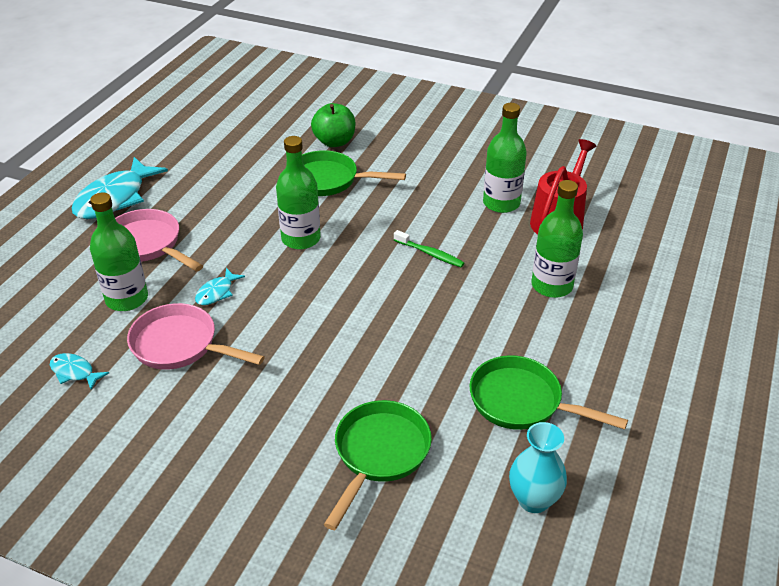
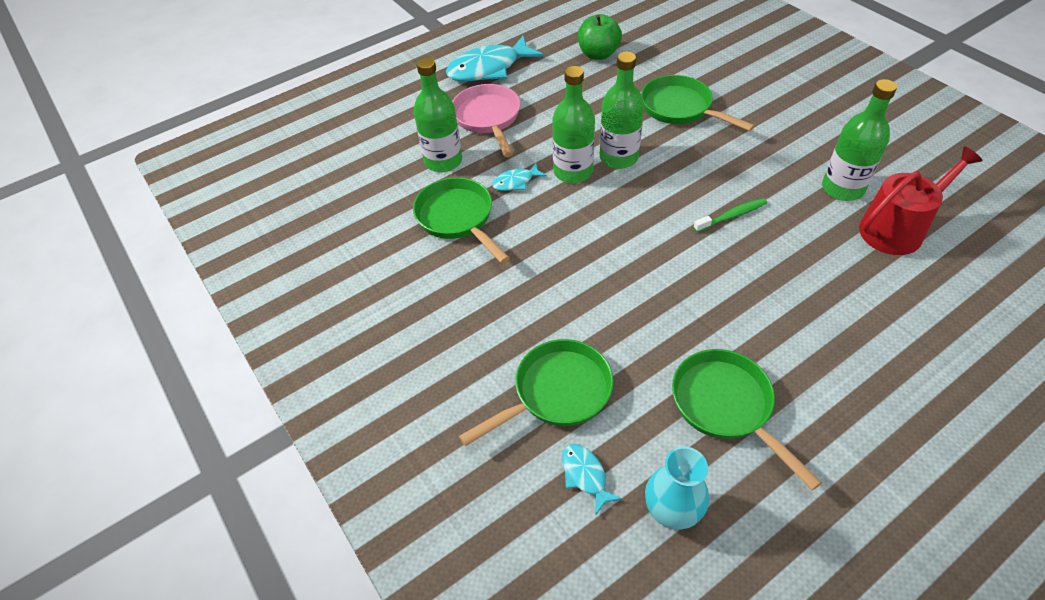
camera: 35 degrees right, 10 degrees up
(75, 372) = (368, 209): turquoise fish -> turquoise fish (585, 475)
(180, 345) = (458, 218): pink pan -> green pan
(334, 142) = (710, 72): green apple -> green apple (598, 54)
(430, 254) = (732, 216): green toothbrush -> green toothbrush turned 90 degrees counterclockwise
(552, 285) = (840, 297): green bottle -> green bottle (573, 171)

